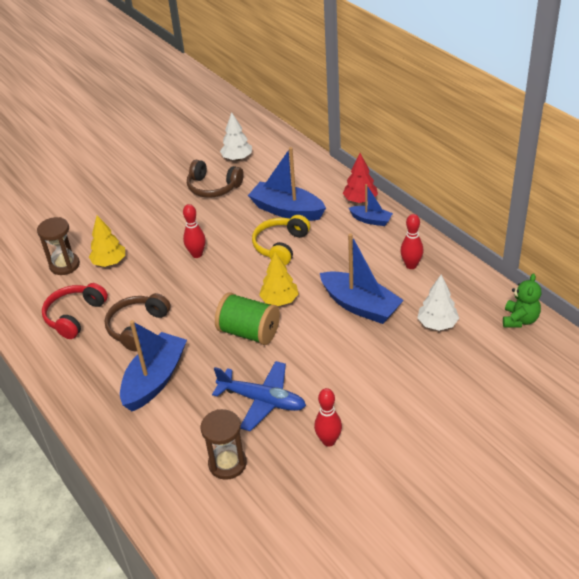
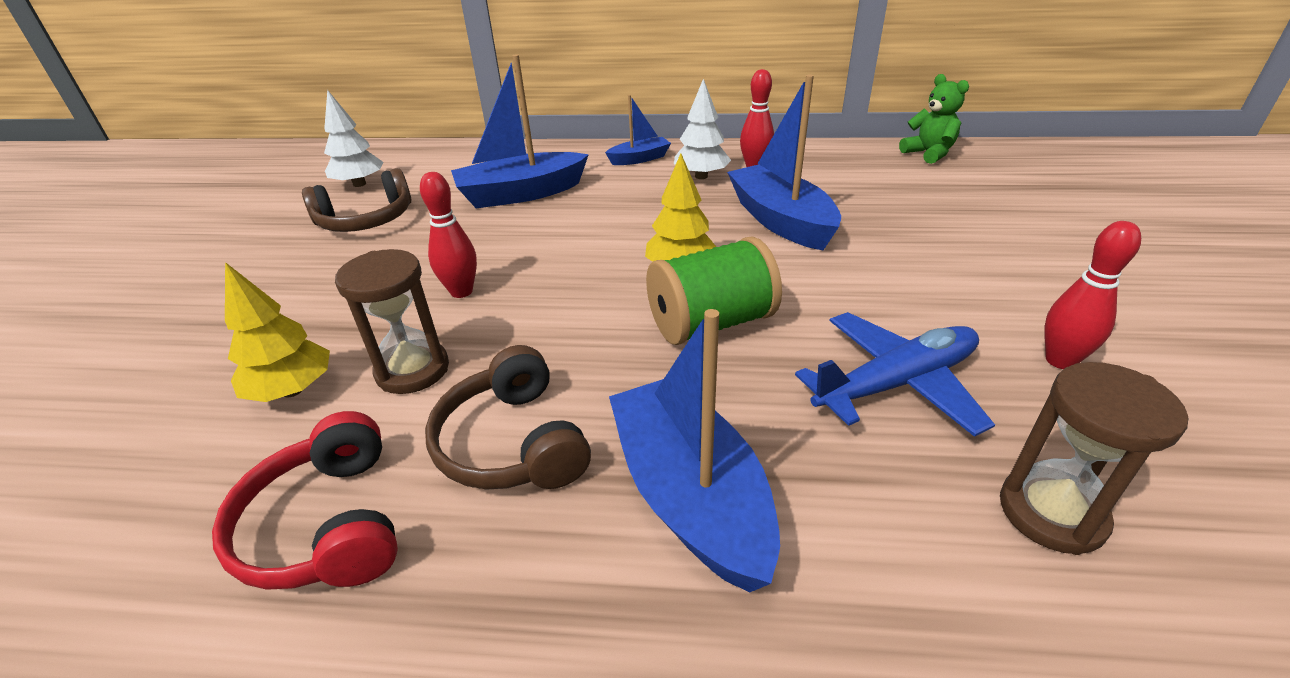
camera: 50 degrees left, 5 degrees down
(64, 265) = (172, 456): brown hourglass -> brown hourglass (412, 370)
(280, 246) = (575, 224): yellow headphones -> none
(360, 200) = (596, 152): red tree -> none
(360, 306) = (781, 220): blue boat -> blue boat turned 105 degrees counterclockwise
(437, 324) = (880, 192): white tree -> white tree (701, 176)

